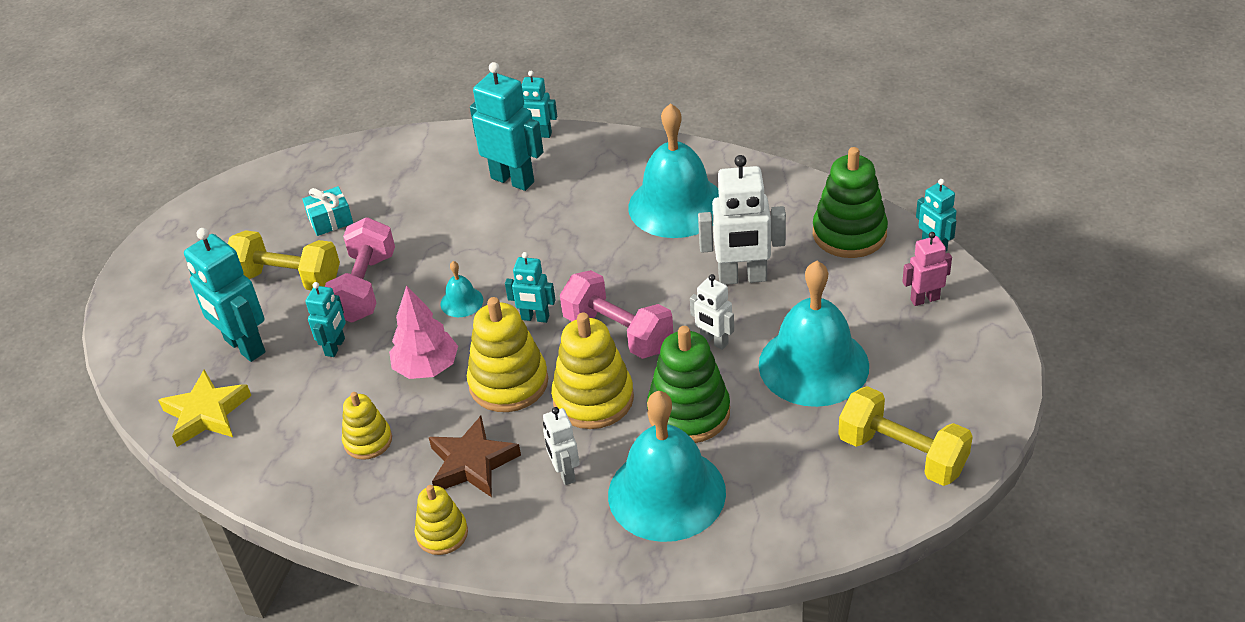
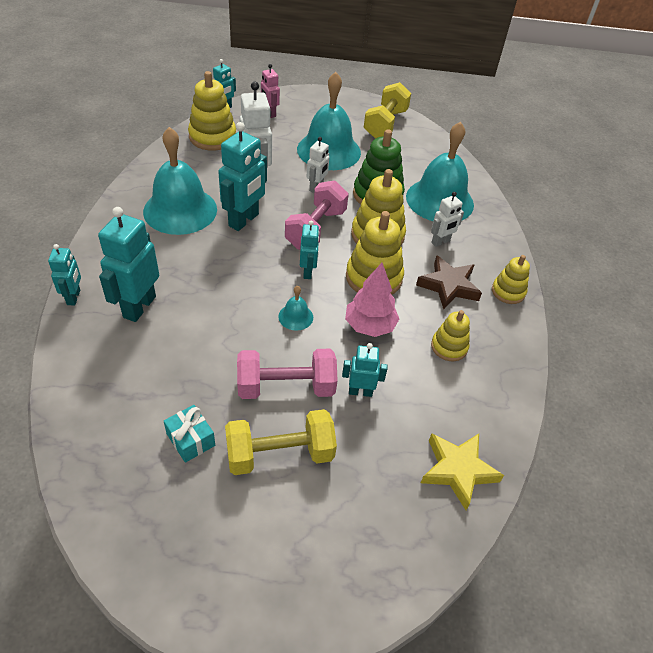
camera: 110 degrees left, 5 degrees up
(244, 346) = (374, 465): turquoise robot -> turquoise robot (244, 220)
(288, 279) = (280, 454): yellow dumbbell -> yellow dumbbell turned 75 degrees clockwise
(849, 233) = (212, 137): green stacking toy -> yellow stacking toy

